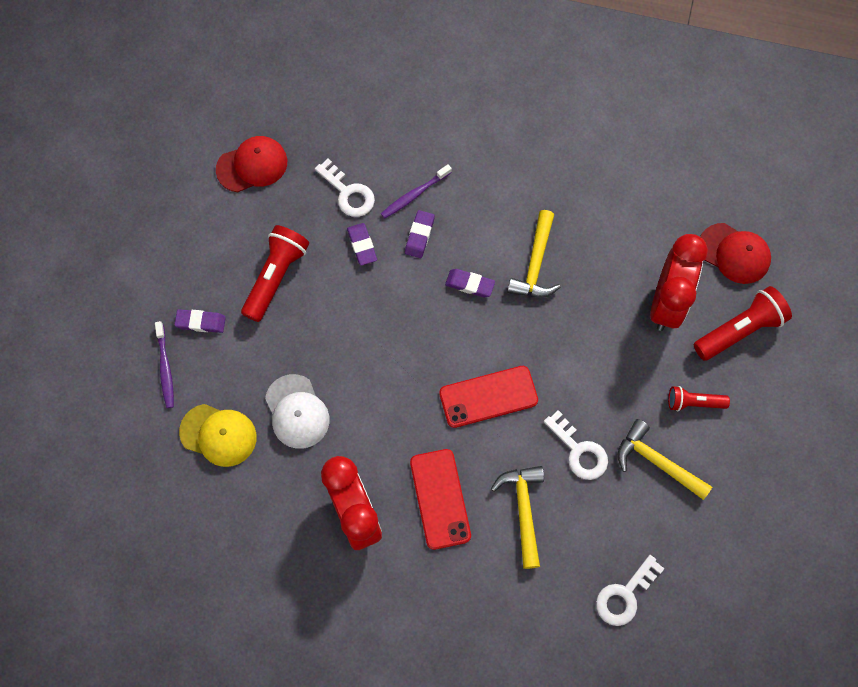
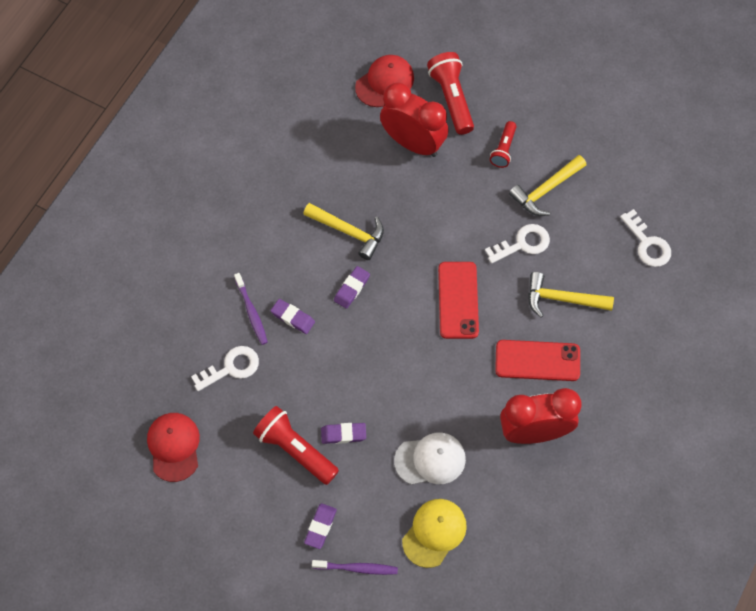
camera: 75 degrees left, 5 degrees down
(362, 245) = (287, 368): purple eraser -> purple eraser (343, 434)

